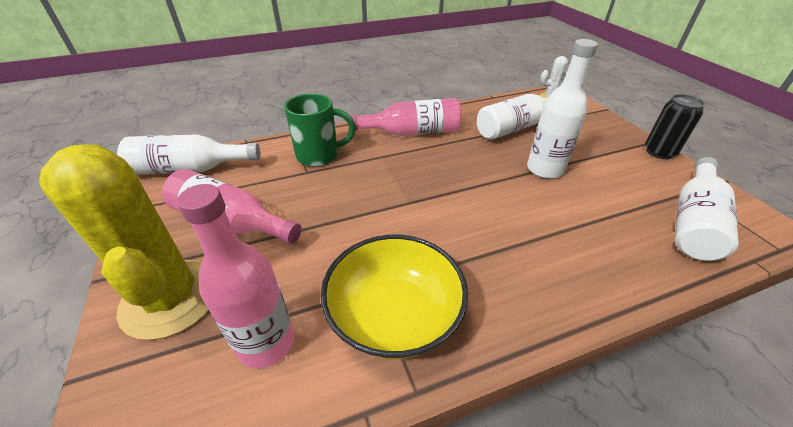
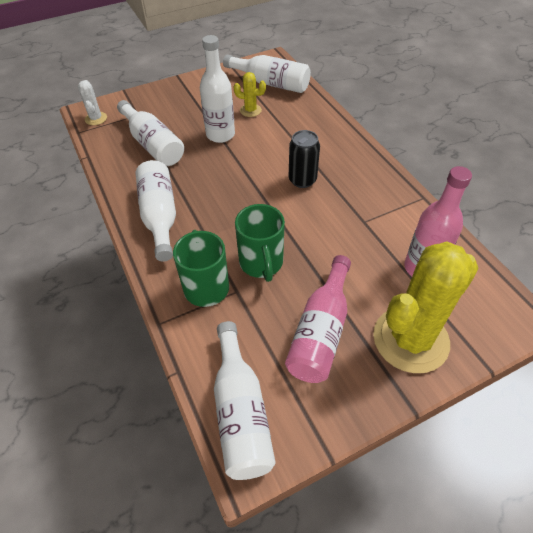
camera: 95 degrees left, 10 degrees up
(334, 189) = (261, 263): none -> green mug
(394, 315) = (381, 210): yellow bowl -> none
(412, 132) = (160, 216): pink bottle -> white bottle
(608, 196) = (250, 110): none -> yellow cactus
(659, 152) = (194, 79): black can -> black can (302, 180)

